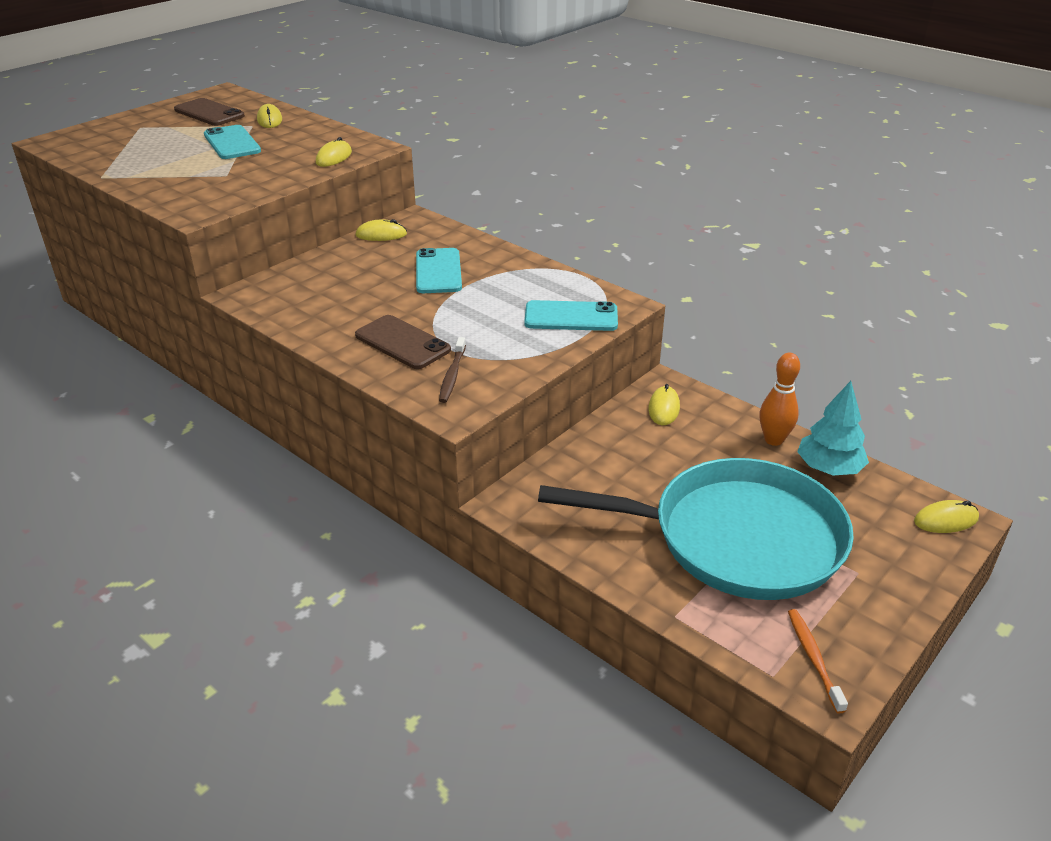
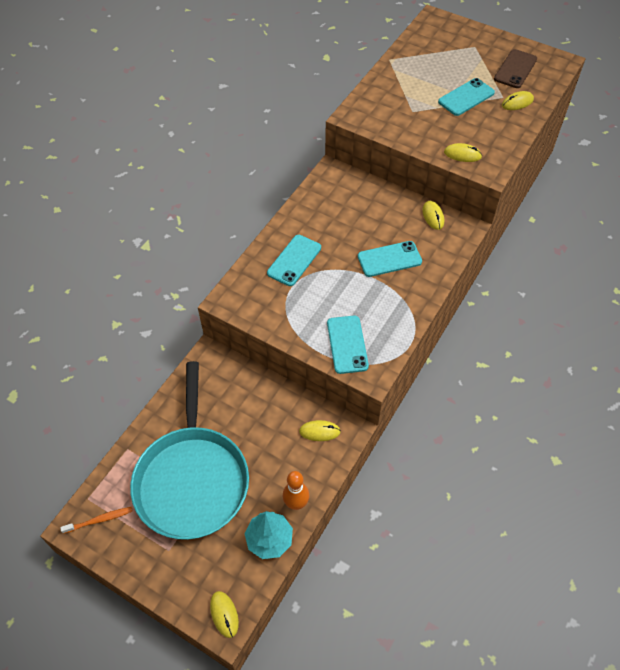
camera: 80 degrees right, 20 degrees up
(402, 343) = (294, 260): brown phone -> turquoise phone
(452, 375) = (263, 292): brown toothbrush -> none

